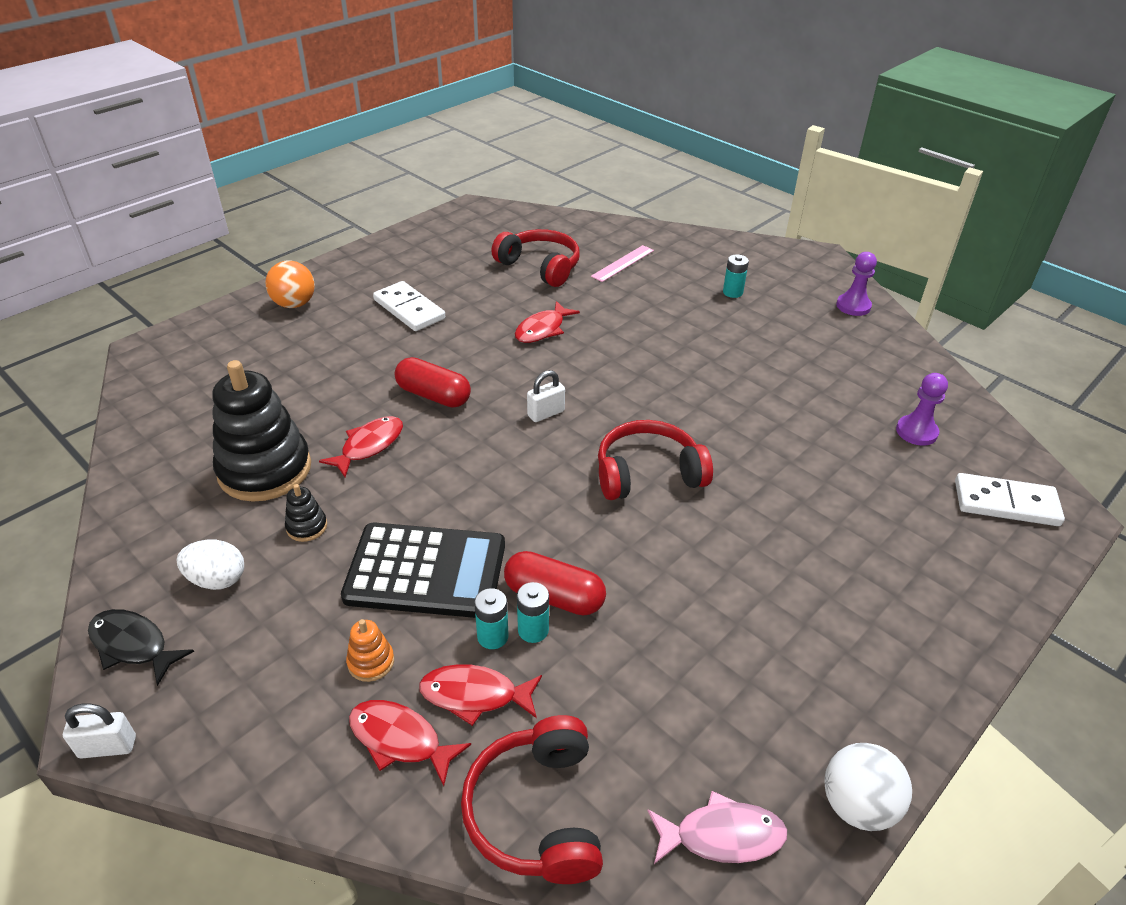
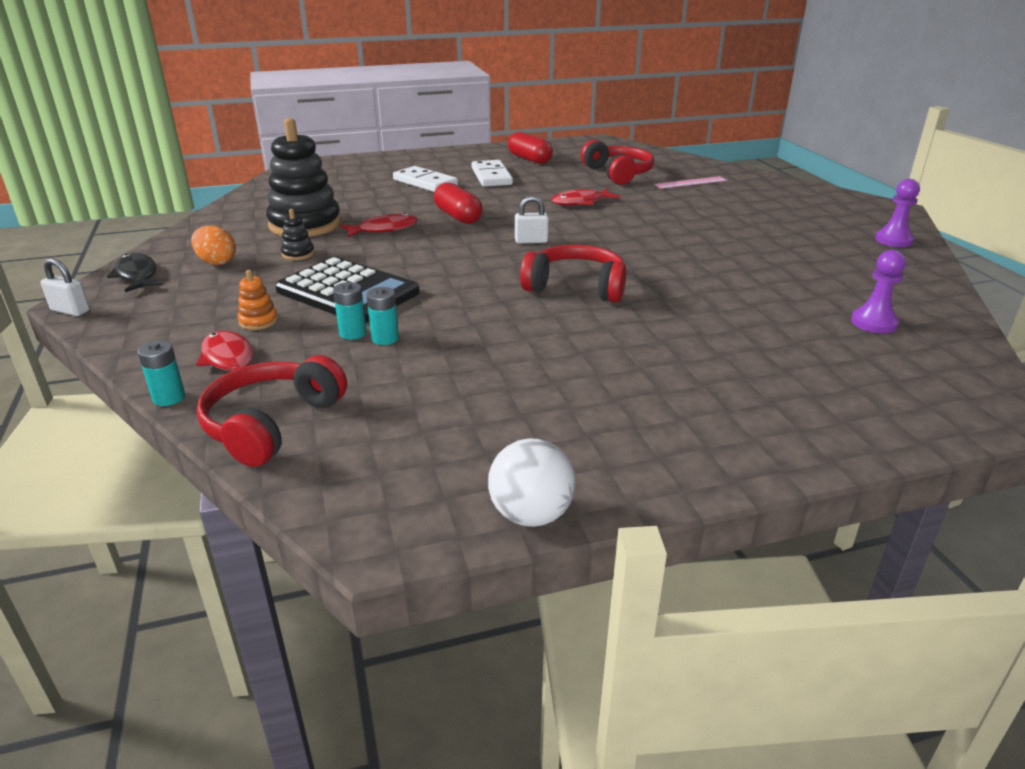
camera: 30 degrees right, 10 degrees down
(217, 580) = (217, 262): white egg -> orange egg
(294, 304) = (416, 161): orange ball -> none
(475, 695) = (304, 356): red fish -> none
(554, 596) = (422, 327): red capsule -> red capsule (529, 159)
(722, 836) = (391, 487): pink fish -> none
(732, 292) = (775, 212): turquoise battery -> turquoise battery (169, 397)
(1006, 503) = (927, 388): white domino -> white domino (425, 183)

